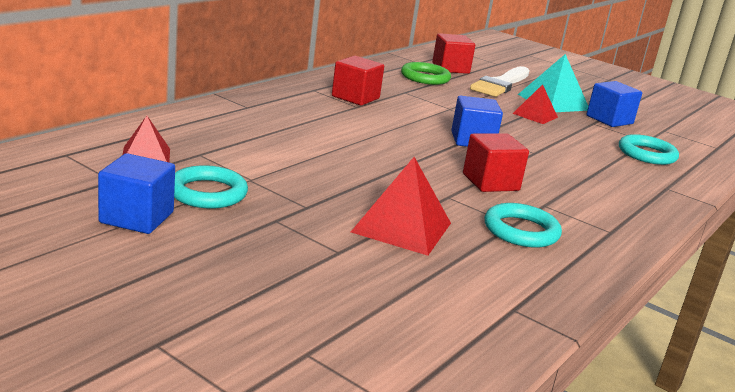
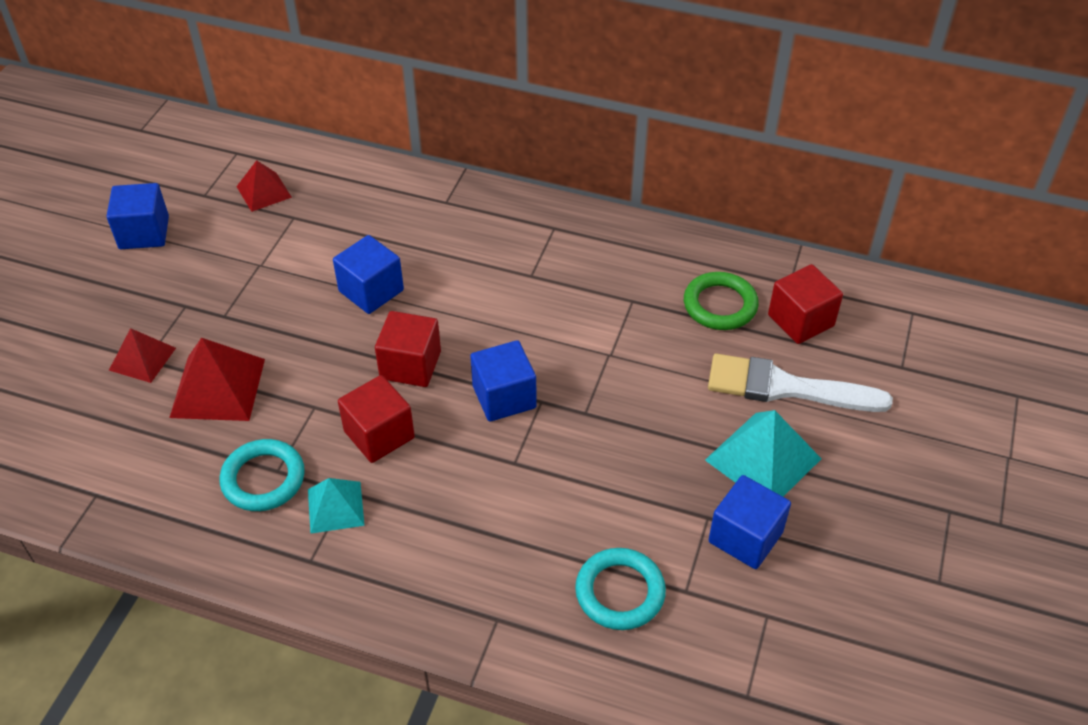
camera: 75 degrees right, 25 degrees up
(207, 193) = (213, 251): turquoise ring -> none
(328, 150) = (371, 291): none -> blue cube
(355, 97) = (562, 266): red cube -> red cube (410, 365)
(535, 115) = (672, 445): red pyramid -> red pyramid (142, 359)
(559, 212) = (335, 507): none -> turquoise pyramid

